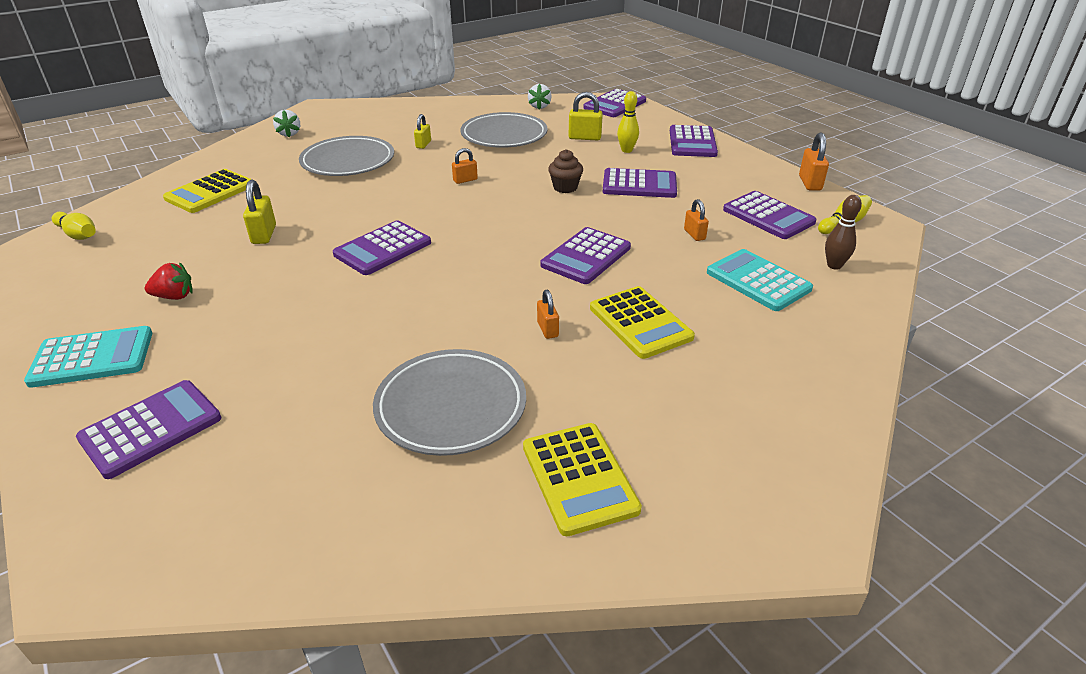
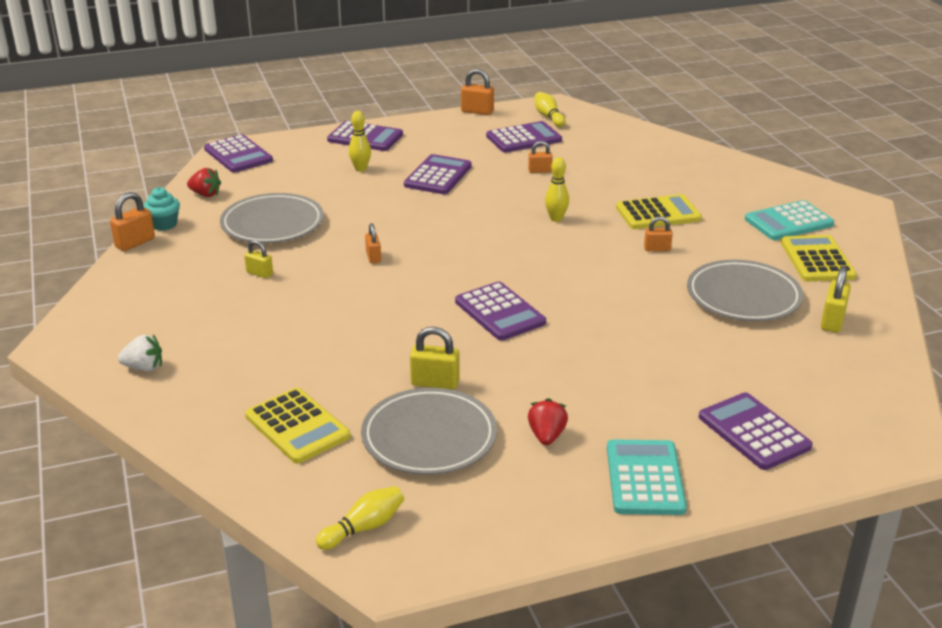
camera: 75 degrees left, 5 degrees down
(348, 161) = (273, 325): grey plate -> grey plate (429, 437)
(454, 101) = (135, 243): none -> orange padlock
(485, 103) = (164, 224): none -> turquoise cupcake
(539, 106) = (205, 194): white strawberry -> red strawberry
(565, 187) = (423, 209): brown cupcake -> none
(579, 478) = (817, 260): yellow calculator -> yellow calculator turned 90 degrees counterclockwise
(584, 137) = (314, 183): yellow padlock -> yellow padlock (832, 321)
(586, 256) = (556, 218): purple calculator -> yellow bowling pin
(758, 281) = (616, 163): turquoise calculator -> turquoise calculator (788, 222)
(834, 265) = (605, 134): brown bowling pin -> none

